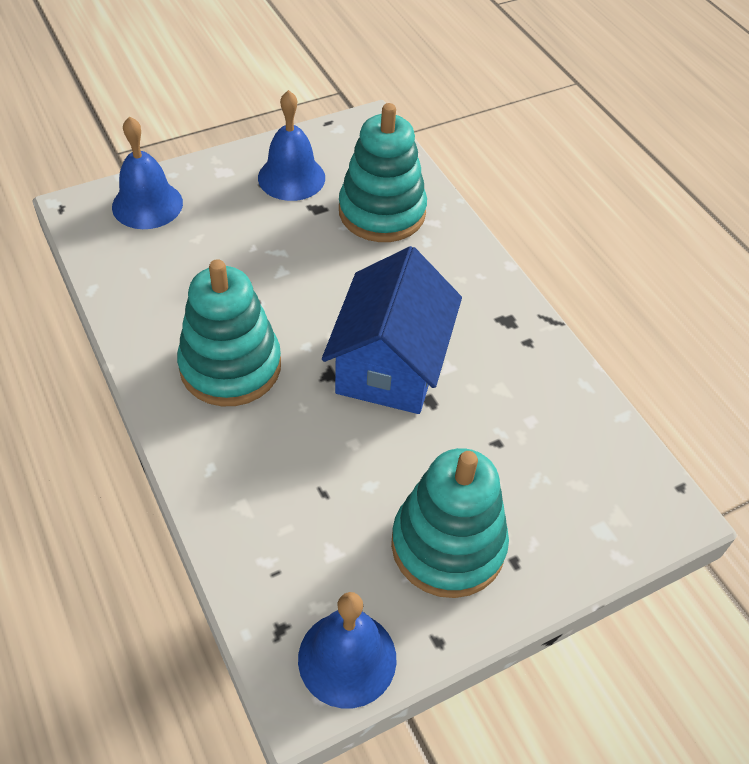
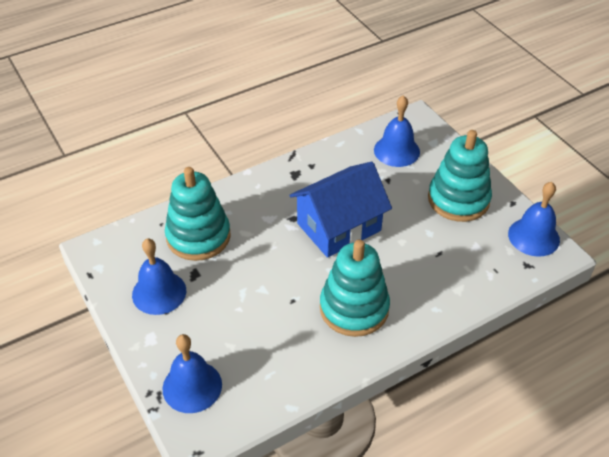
camera: 90 degrees left, 5 degrees down
(390, 364) = (339, 227): blue house -> blue house turned 45 degrees counterclockwise
(573, 466) = (396, 150): none -> blue bell

